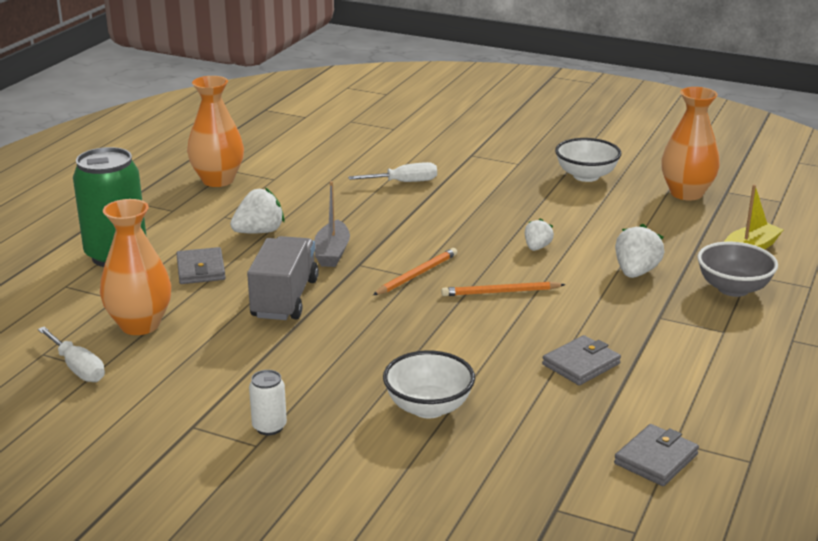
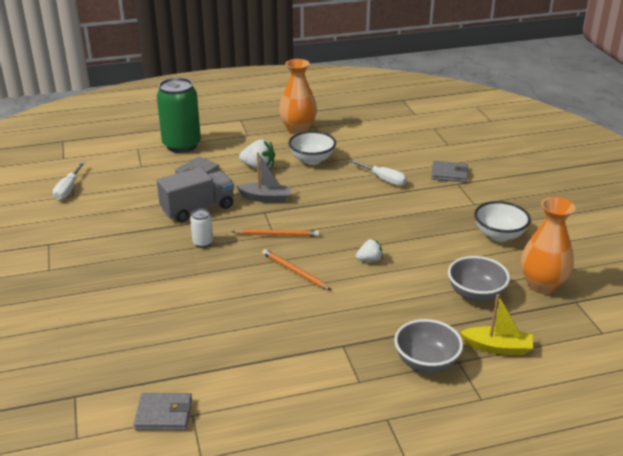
camera: 50 degrees right, 5 degrees up
(140, 325) = (124, 184): orange vase -> none
(269, 427) = (68, 265): white can -> white can (203, 243)
(332, 253) = (265, 198): grey boat -> grey boat turned 135 degrees counterclockwise
(428, 407) = (136, 305): white bowl -> white bowl (312, 160)
(581, 364) = (244, 338): grey wallet -> grey wallet (449, 174)
(636, 272) = (391, 311): white strawberry -> none
(661, 225) = (475, 294): none -> grey bowl

